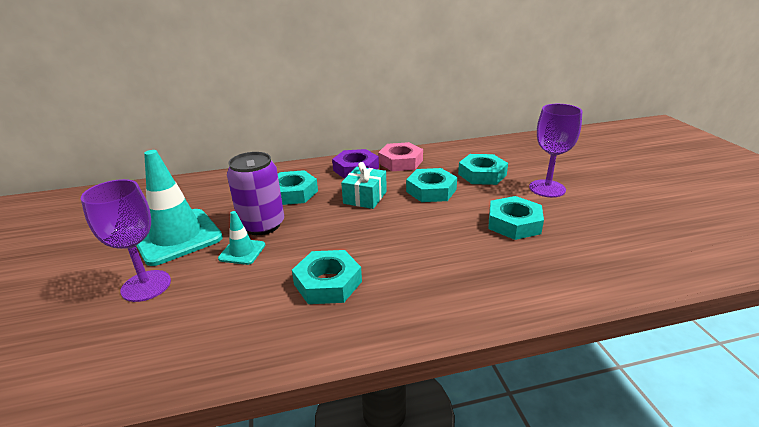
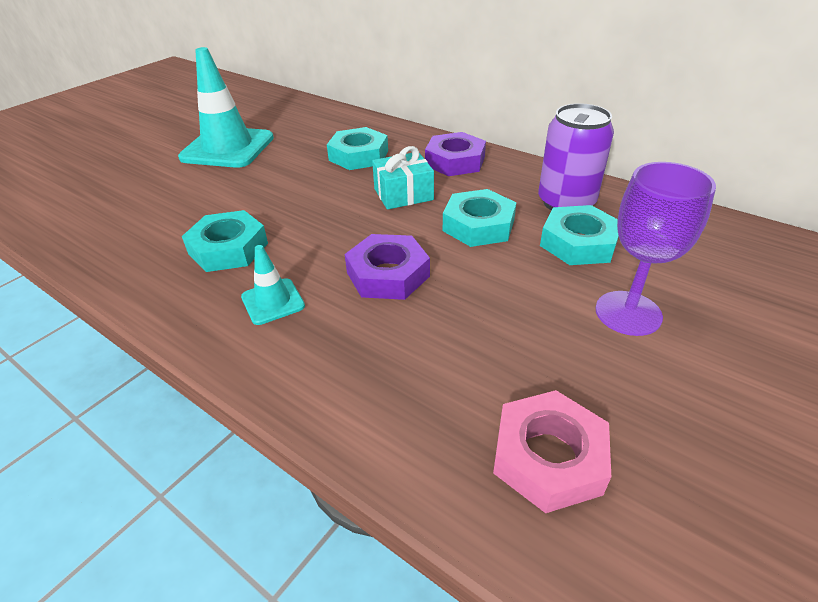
camera: 50 degrees right, 10 degrees up
(146, 286) = (153, 173): purple goblet -> none
(242, 252) = (235, 184): turquoise traffic cone -> turquoise traffic cone (273, 301)
(262, 225) = (285, 171): purple can -> purple can (566, 202)
(400, 162) = (515, 177): pink nut -> pink nut (548, 457)
(440, 234) = (388, 274): none -> purple nut
(514, 223) = (485, 320): turquoise nut -> none

